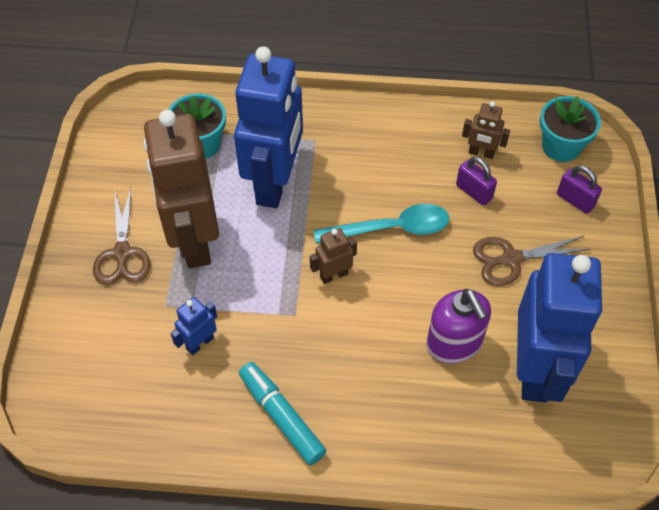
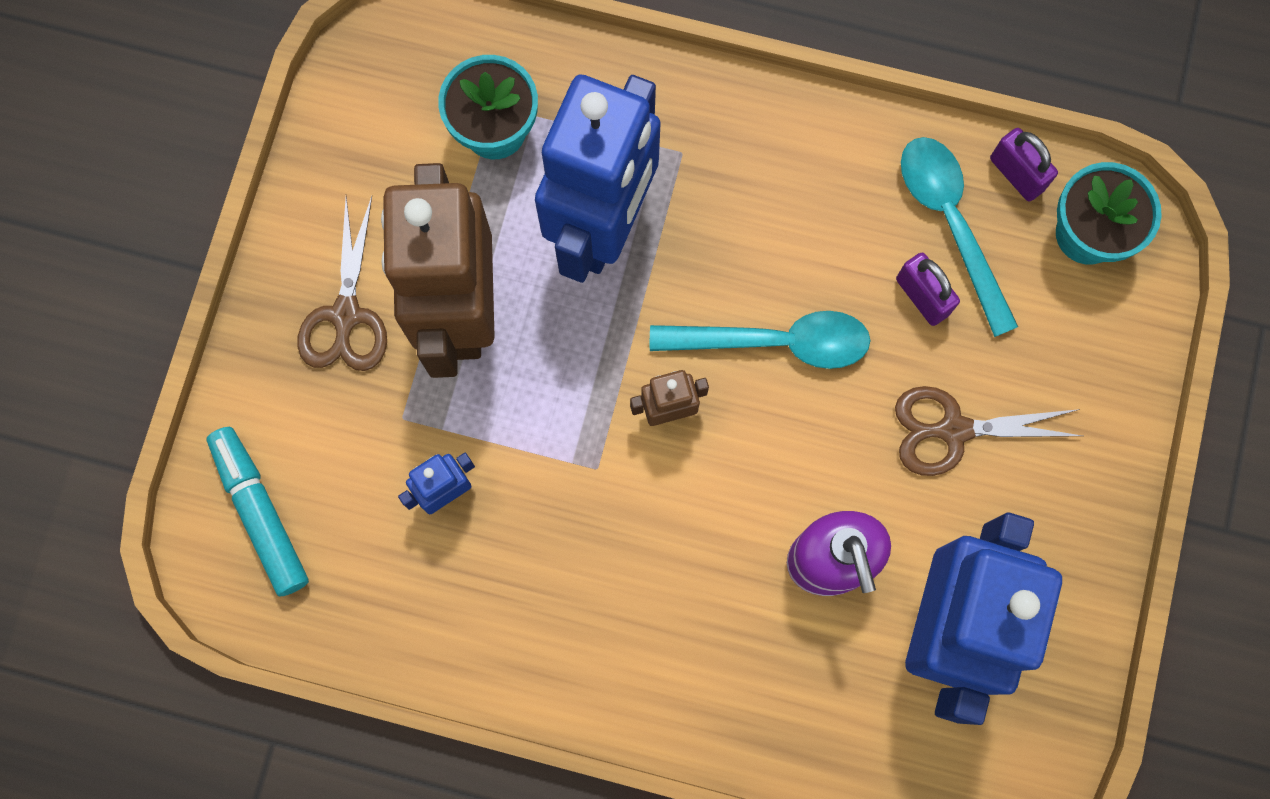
camera: 10 degrees right, 20 degrees up
(281, 416) = (550, 633): turquoise marker -> turquoise marker (261, 513)
(481, 153) = (951, 224): brown robot -> turquoise spoon
(575, 200) = (1083, 340): purple padlock -> purple padlock (1016, 174)

